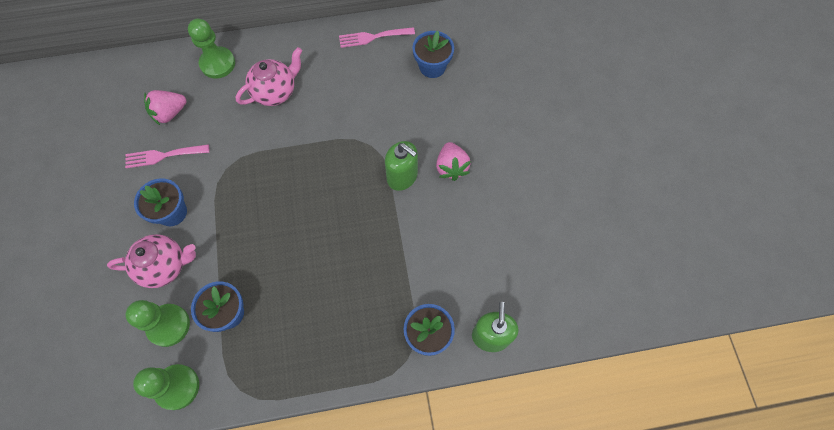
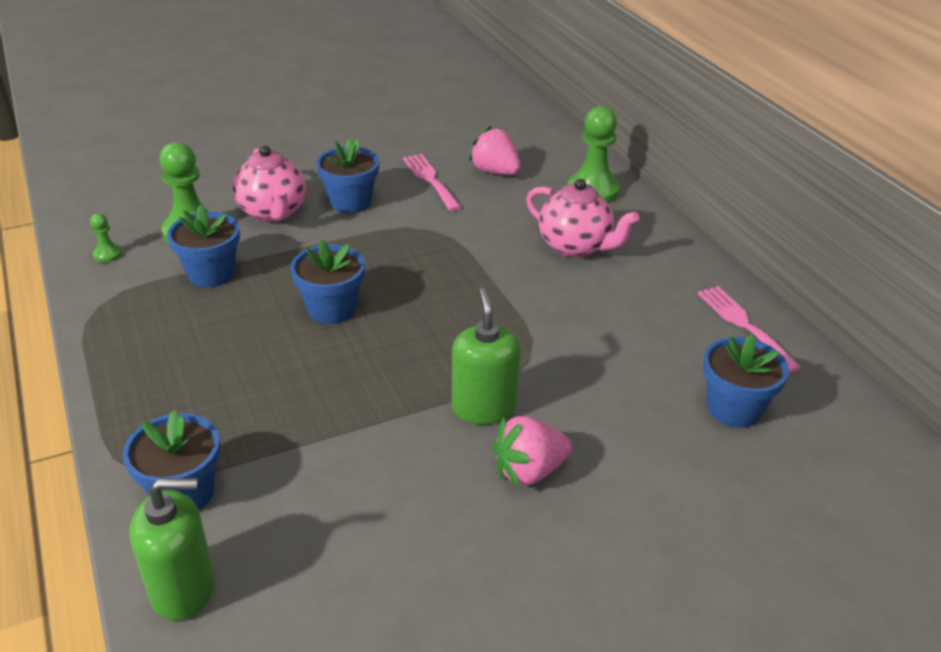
camera: 75 degrees right, 30 degrees down
(177, 387) = (108, 254): green pawn -> green pawn, size x0.47
(293, 241) = (332, 309): none -> blue flower pot
(402, 176) = (484, 407): green soap dispenser -> green soap dispenser turned 150 degrees clockwise

